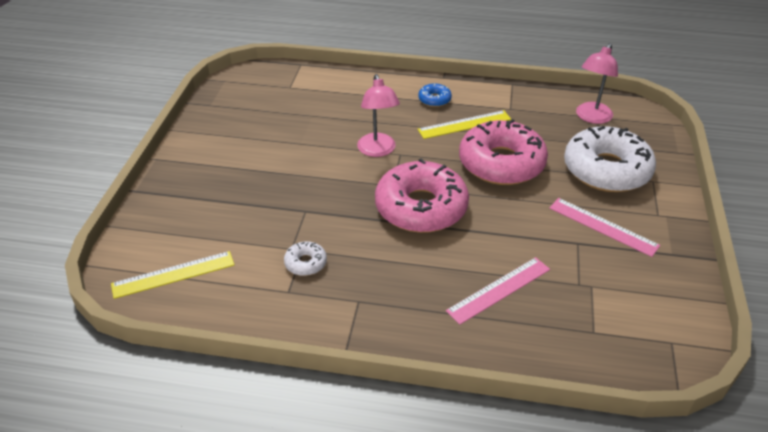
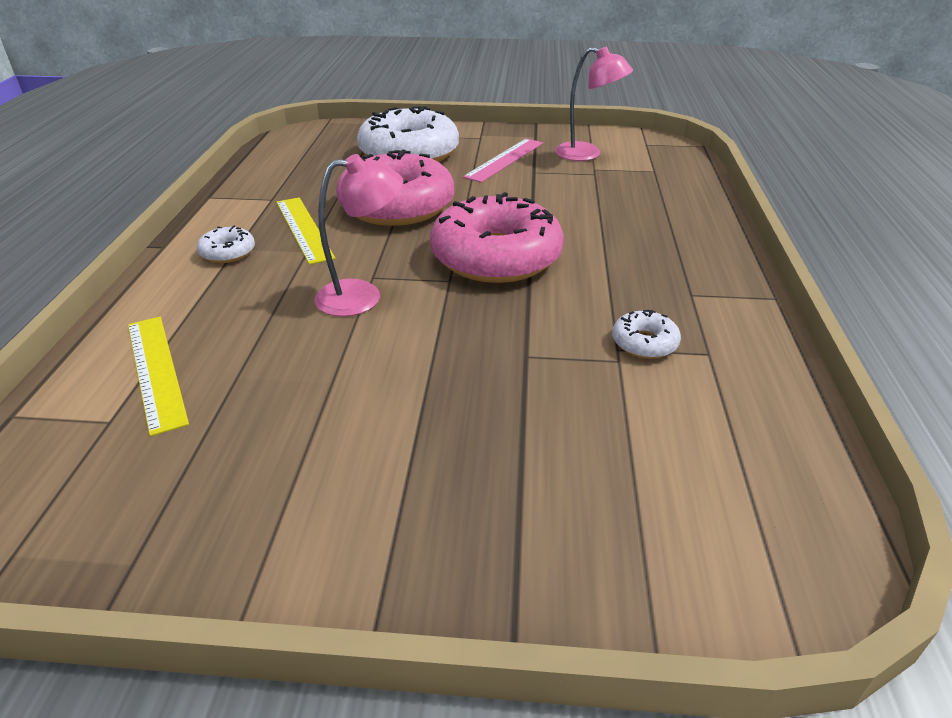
camera: 95 degrees left, 5 degrees down
(173, 274) = (746, 496): yellow ruler -> yellow ruler (155, 371)
(434, 99) = (228, 252): blue donut -> white donut
(499, 290) = (623, 210): pink ruler -> none
(591, 117) = (306, 155): pink lamp -> pink lamp (587, 154)

